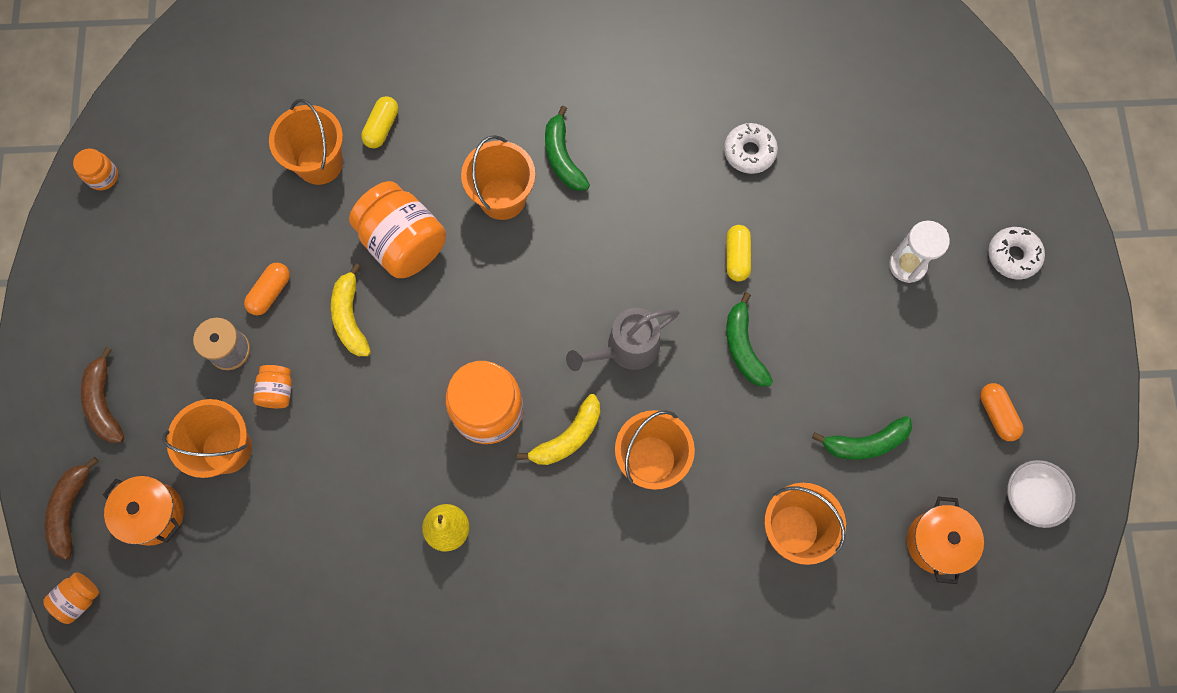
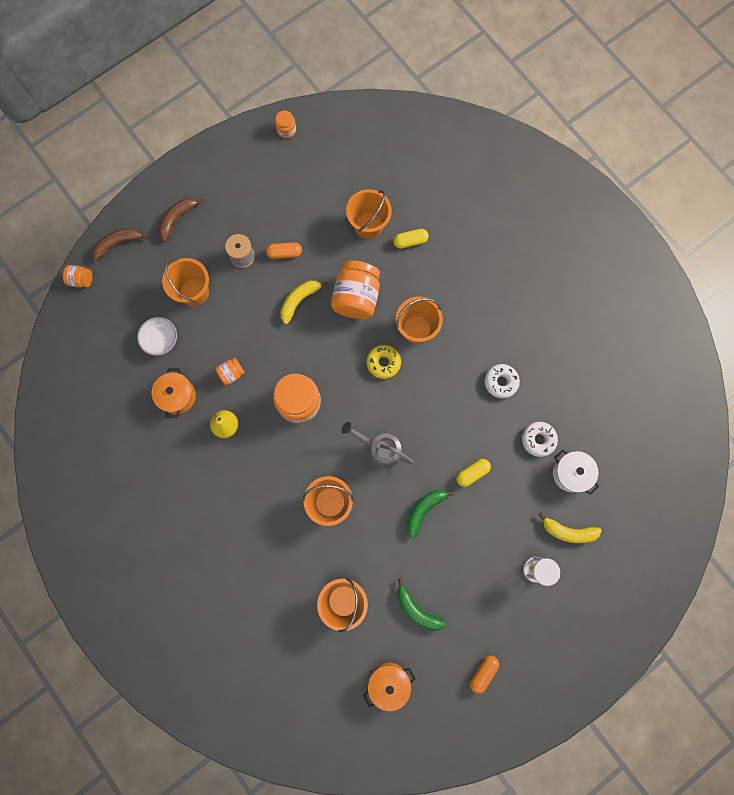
camera: 55 degrees right, 5 degrees up
(153, 514) = (141, 282): orange pot -> orange pot (177, 396)
(277, 391) = (238, 294): orange jar -> orange jar (231, 373)
(516, 268) = (383, 363): none -> yellow donut
(563, 157) = (462, 344): green banana -> none
(568, 437) = (312, 452): yellow banana -> yellow banana (568, 531)
(817, 144) = (571, 473): none -> white pot
(1013, 256) = (584, 626): white donut -> white donut (501, 382)
(1031, 497) = (449, 720): white bowl -> white bowl (161, 340)

